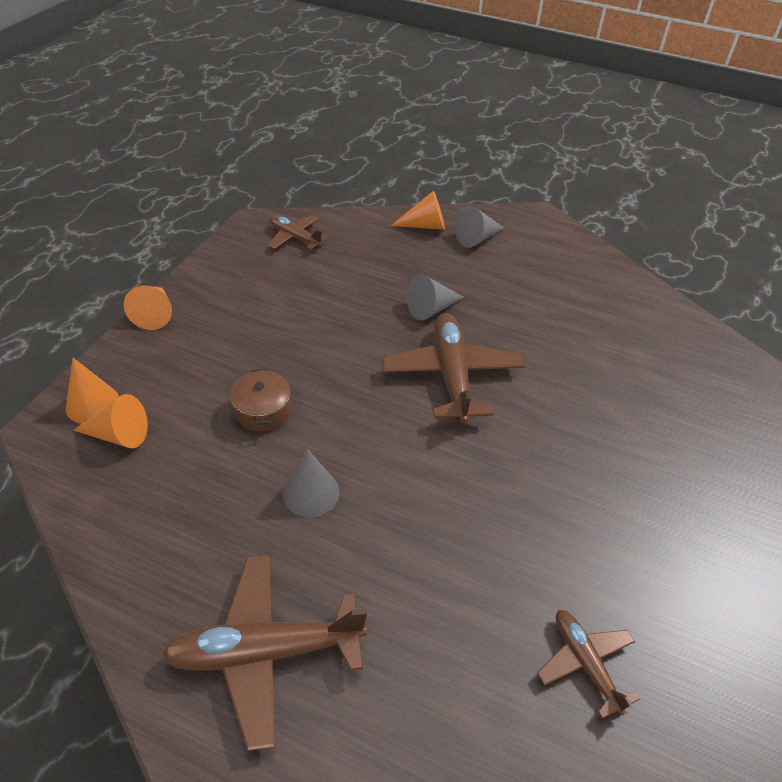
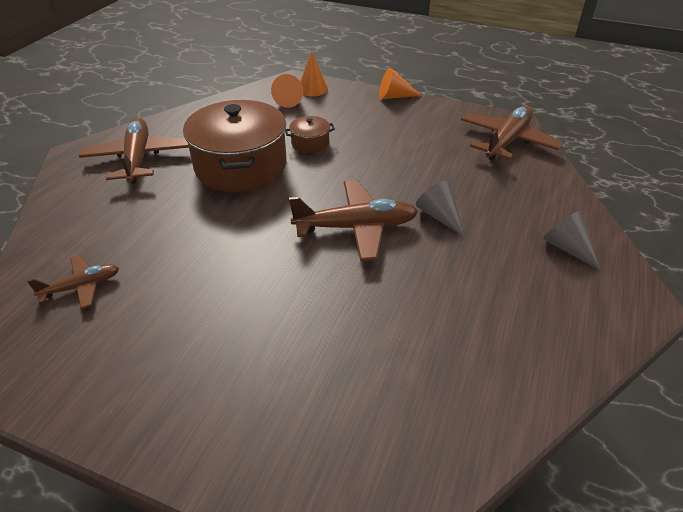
camera: 90 degrees right, 5 degrees down
(295, 237) = (507, 141): brown plane -> brown plane, size x1.77
(311, 492) = (241, 166): grey cone -> brown pot
(425, 225) = (568, 212): orange cone -> none

